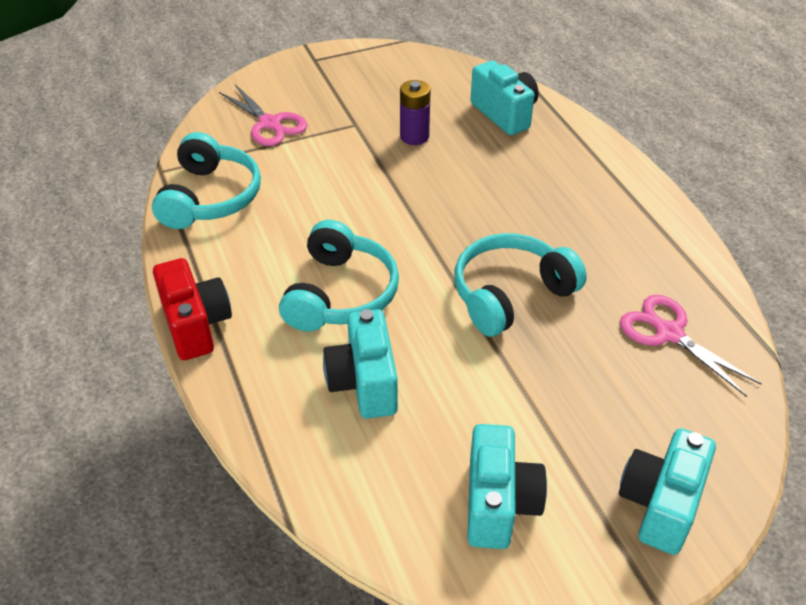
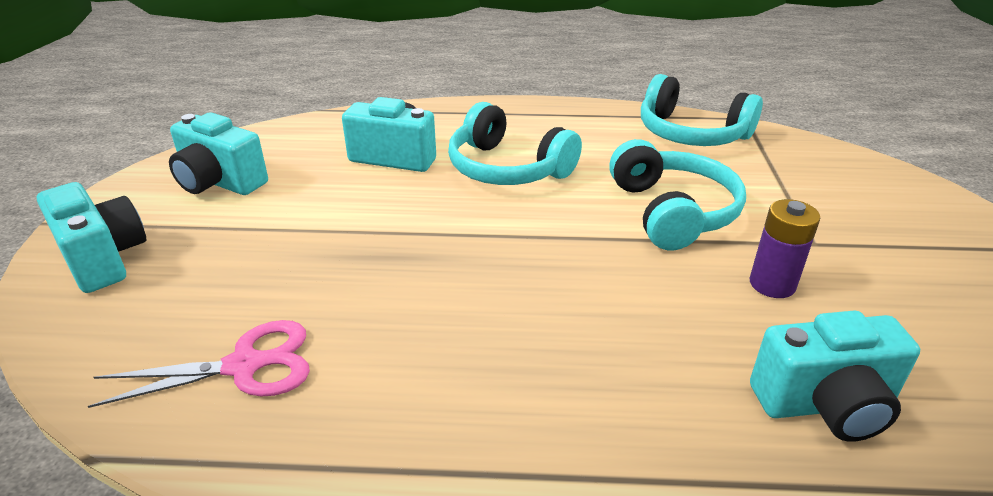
camera: 115 degrees right, 10 degrees down
(196, 325) = (523, 106): red camera -> none
(270, 123) = (825, 185): pink scissors -> none
(511, 294) = (420, 264): turquoise headphones -> turquoise headphones (672, 212)

